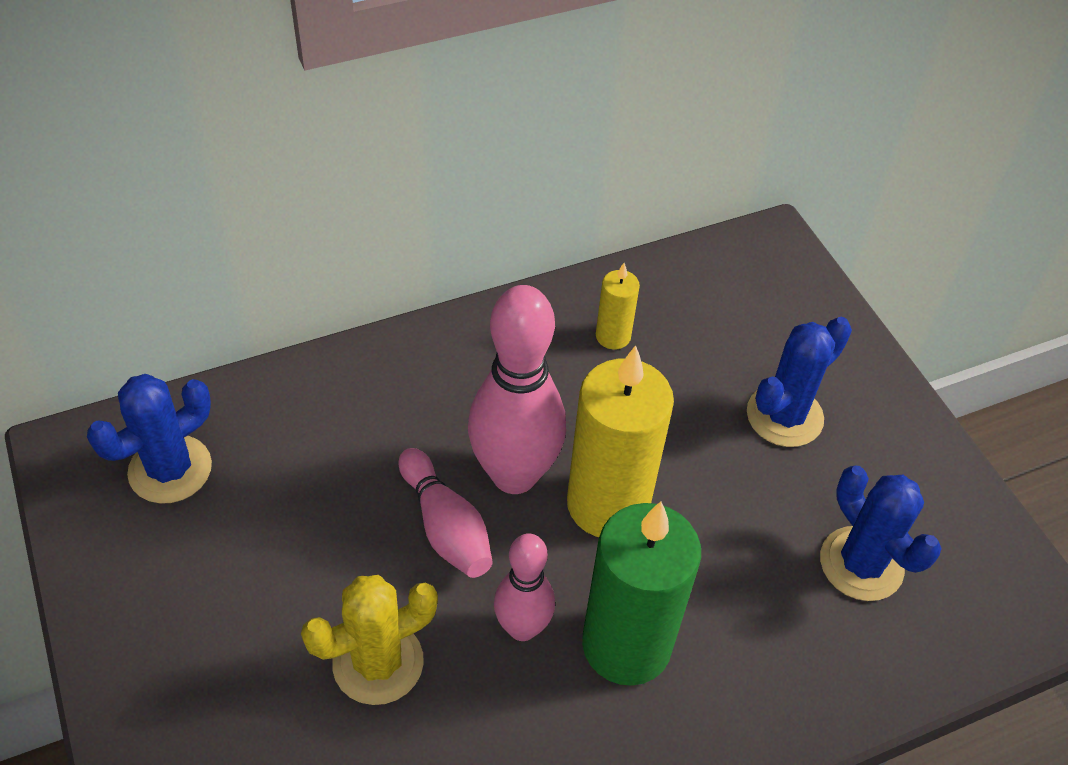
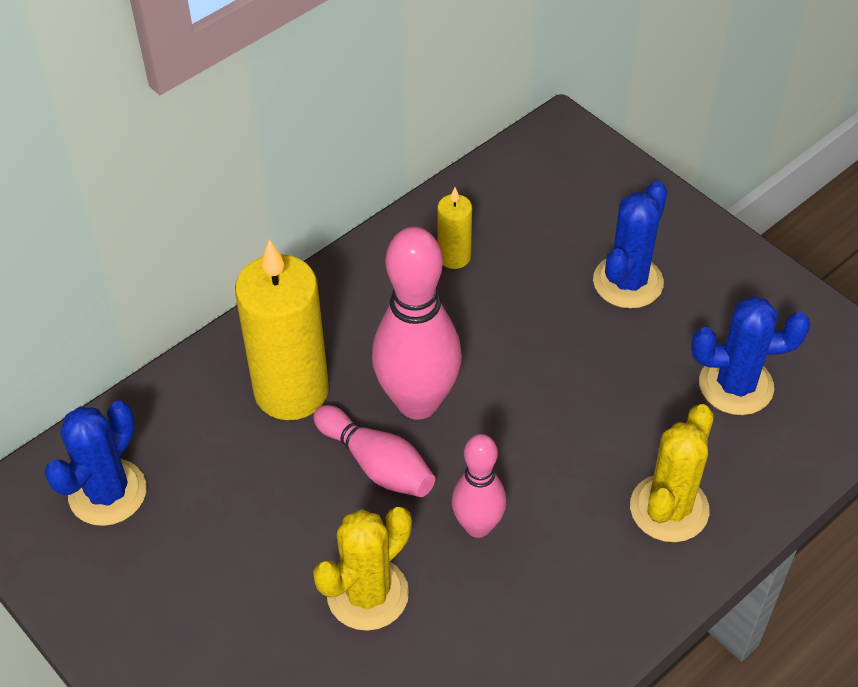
camera: 15 degrees left, 0 degrees up
(608, 504) = (508, 402): yellow candle -> yellow candle (291, 391)
(626, 645) = (570, 512): green candle -> none
(736, 677) = (669, 508): none -> yellow cactus
(861, 564) = (736, 385): blue cactus -> blue cactus turned 45 degrees counterclockwise

